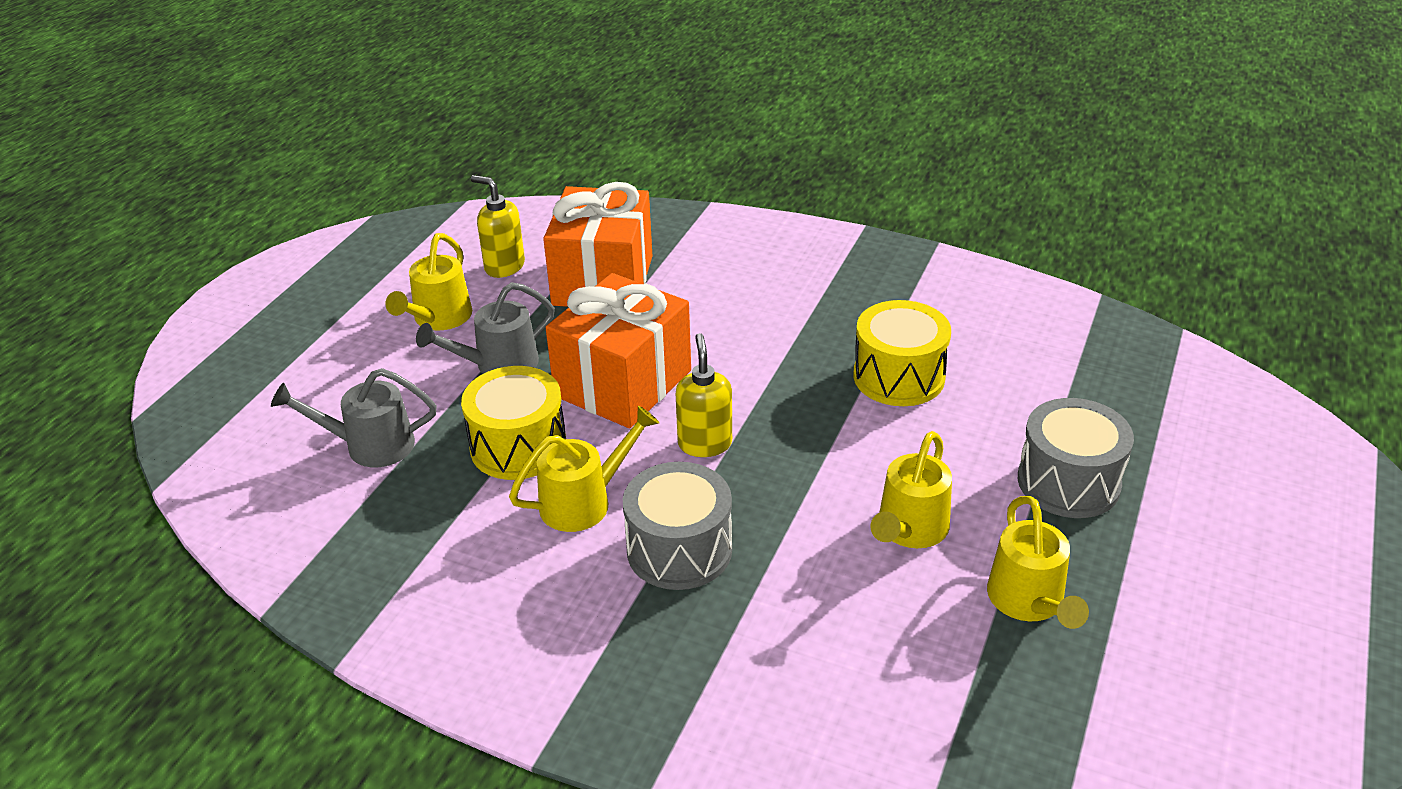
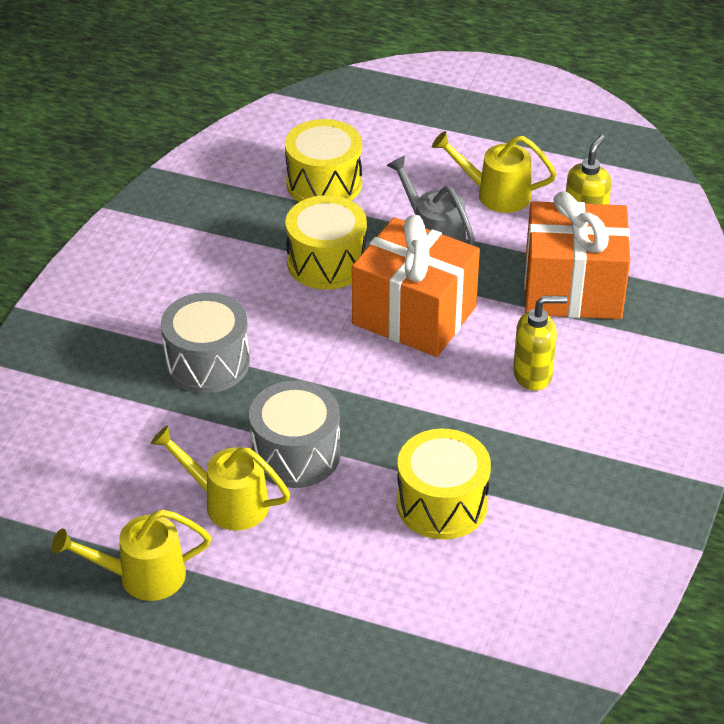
camera: 85 degrees right, 5 degrees up
(369, 445) = (324, 183): grey watering can -> yellow drum
(585, 501) = (262, 306): yellow watering can -> none
(705, 443) = (335, 371): yellow soap dispenser -> yellow soap dispenser (533, 375)
(1068, 482) = (291, 621): grey drum -> grey drum (295, 454)

